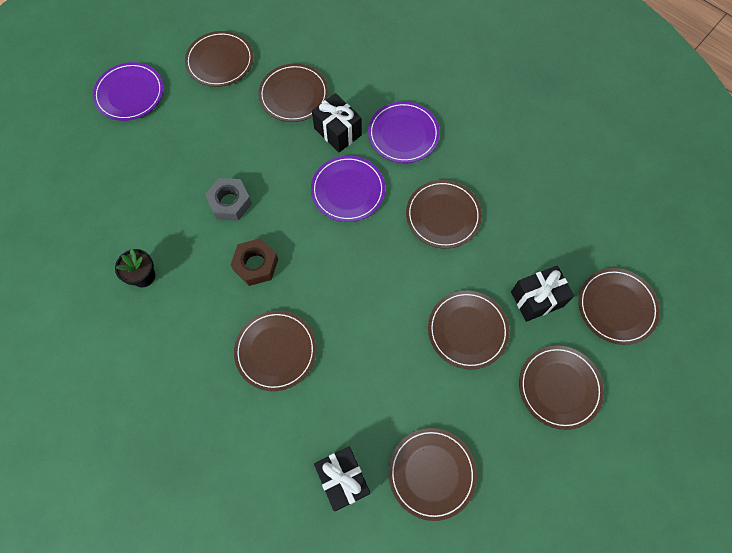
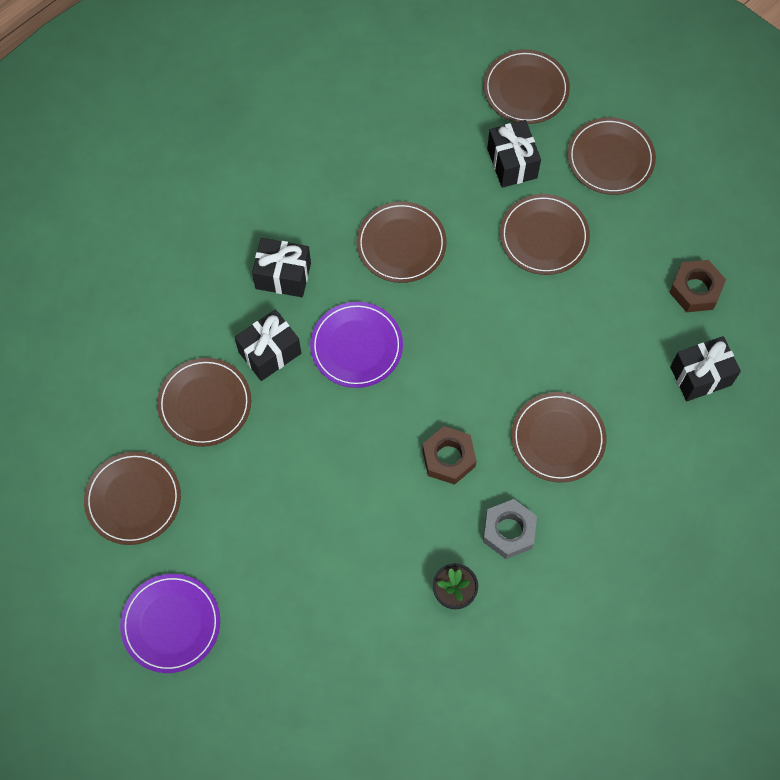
camera: 85 degrees left, 0 degrees up
(230, 202) = (360, 487): grey nut -> grey nut (509, 531)
(403, 134) = (283, 276): purple plate -> black gift
(432, 473) = (695, 290): brown plate -> brown nut

